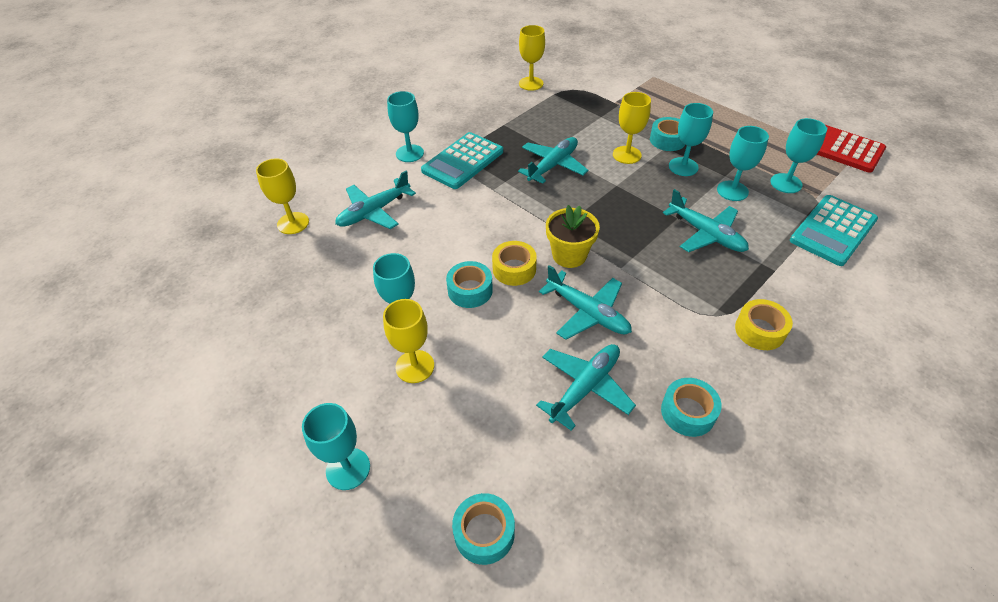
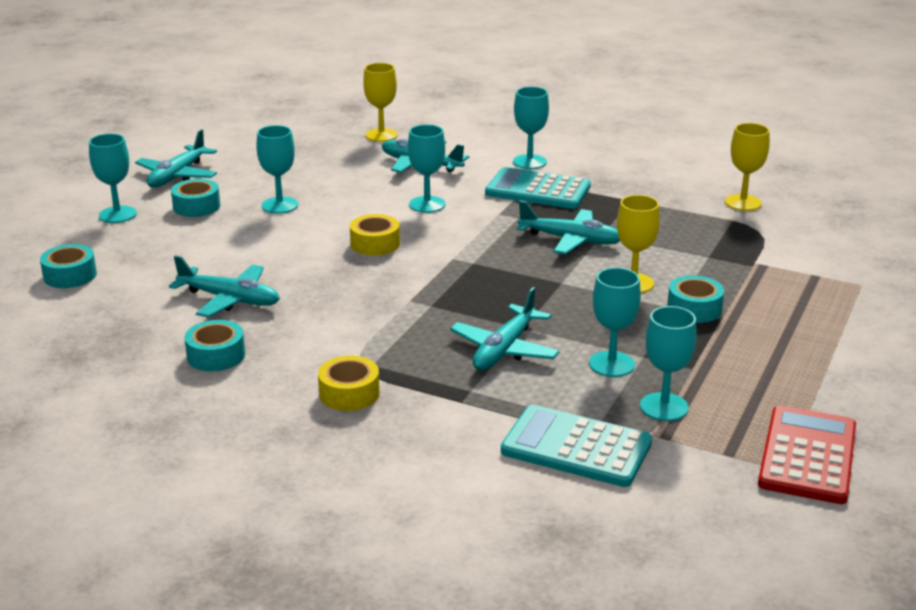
camera: 70 degrees right, 20 degrees down
(415, 366) = (227, 220): yellow goblet -> none
(470, 290) = (333, 227): turquoise tape -> turquoise tape (196, 206)
(569, 255) = (413, 269): yellow flower pot -> none
(587, 312) = (330, 289): turquoise plane -> turquoise plane (177, 176)
(683, 167) = (639, 324): turquoise goblet -> turquoise goblet (427, 204)

